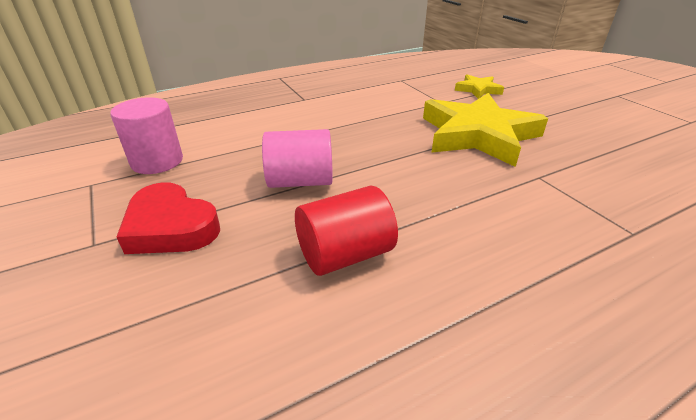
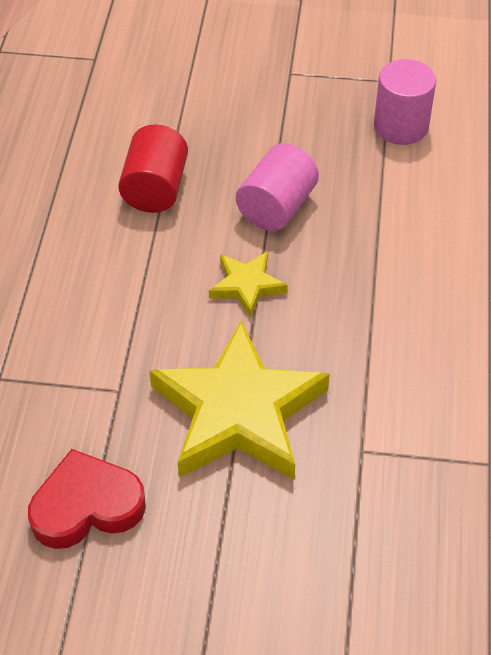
camera: 125 degrees right, 15 degrees up
(171, 227) = (276, 112): red heart -> red heart (86, 506)
(478, 89) = (370, 540): yellow star -> yellow star (247, 285)

